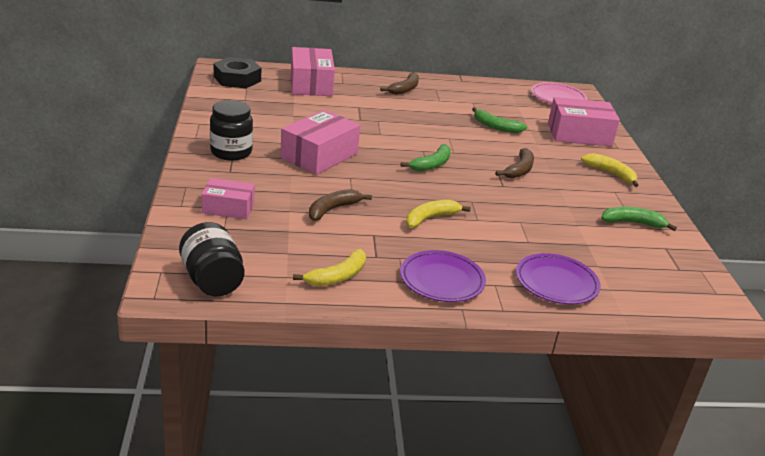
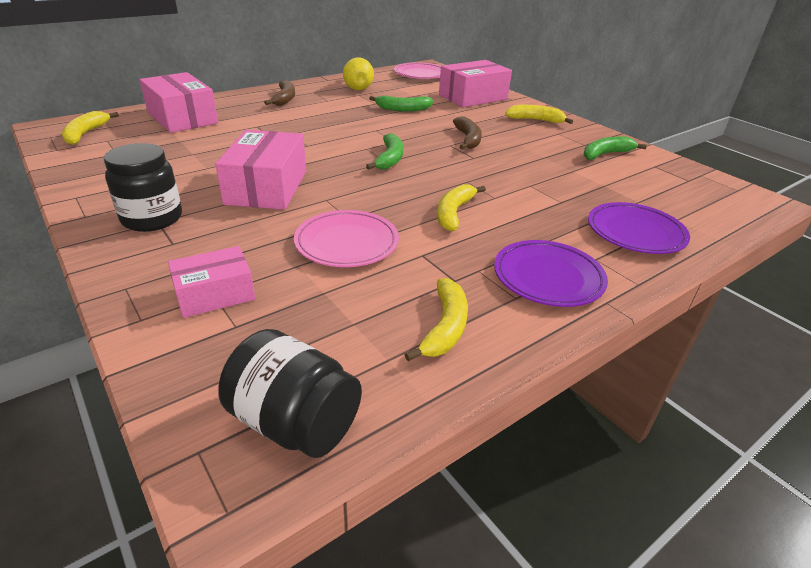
camera: 30 degrees left, 5 degrees up
(237, 79) = (86, 134): black nut -> yellow banana
(333, 209) = (347, 243): brown banana -> pink plate
(479, 95) = (357, 87): none -> yellow pear

